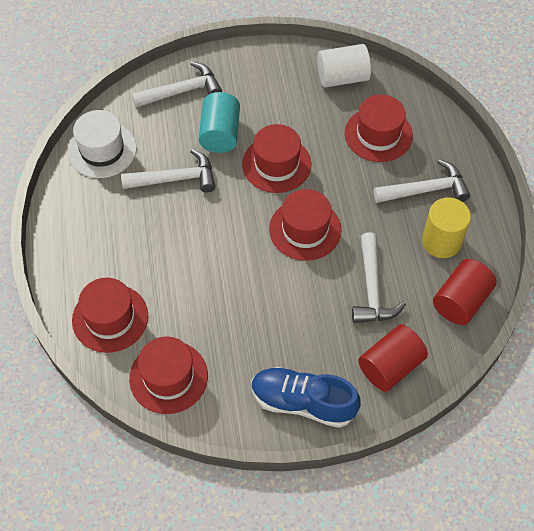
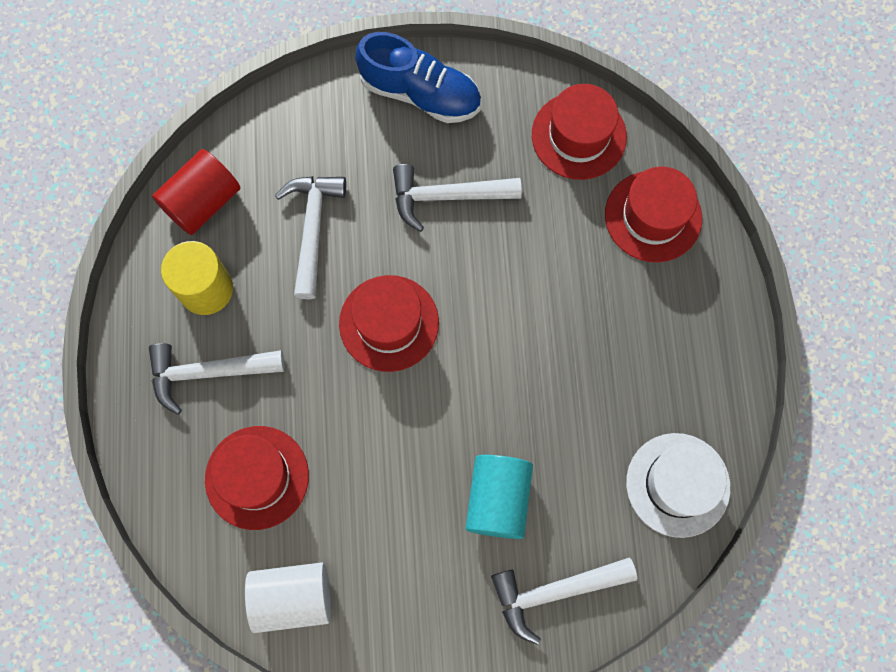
camera: 175 degrees left, 15 degrees up
(175, 179) = (567, 422): white hammer -> white hammer (447, 196)
(276, 164) = (417, 435): red hat -> none
(390, 366) = (309, 127): red cylinder -> none

